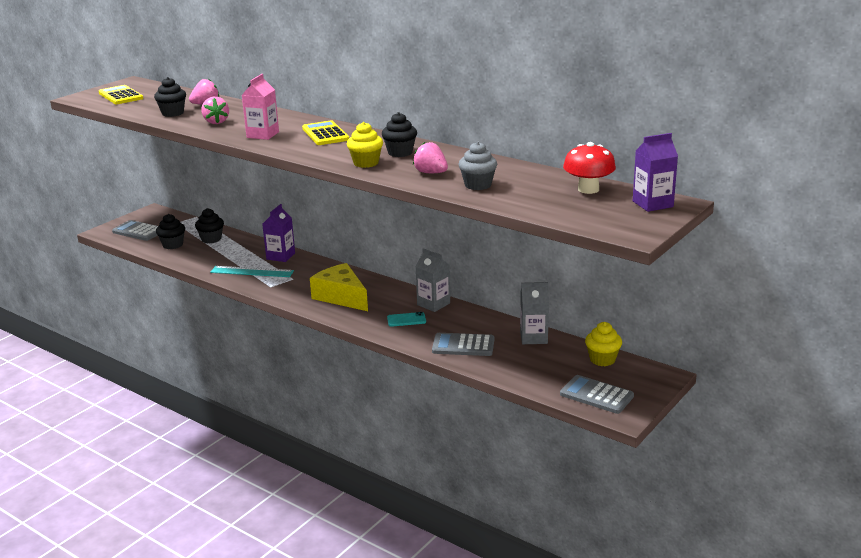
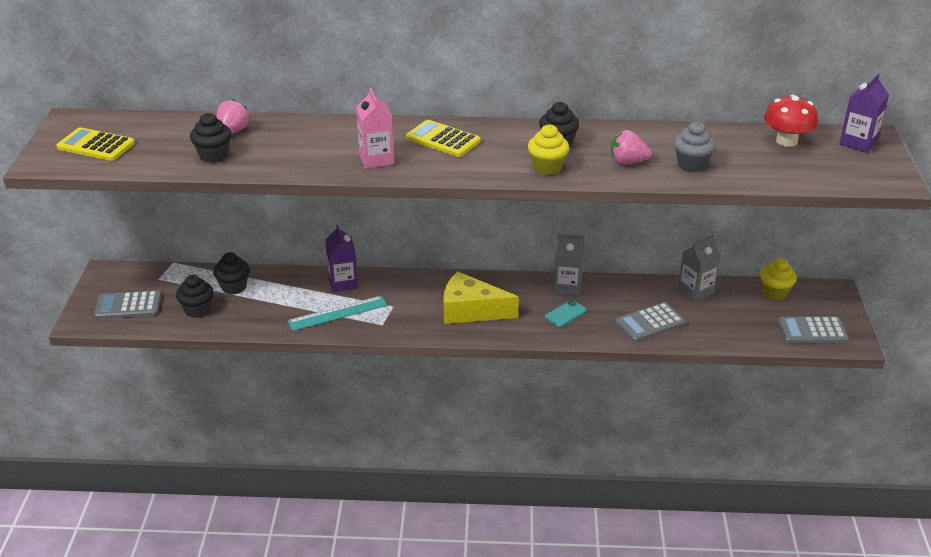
camera: 35 degrees left, 10 degrees up
(216, 122) = (290, 155): pink strawberry -> none

